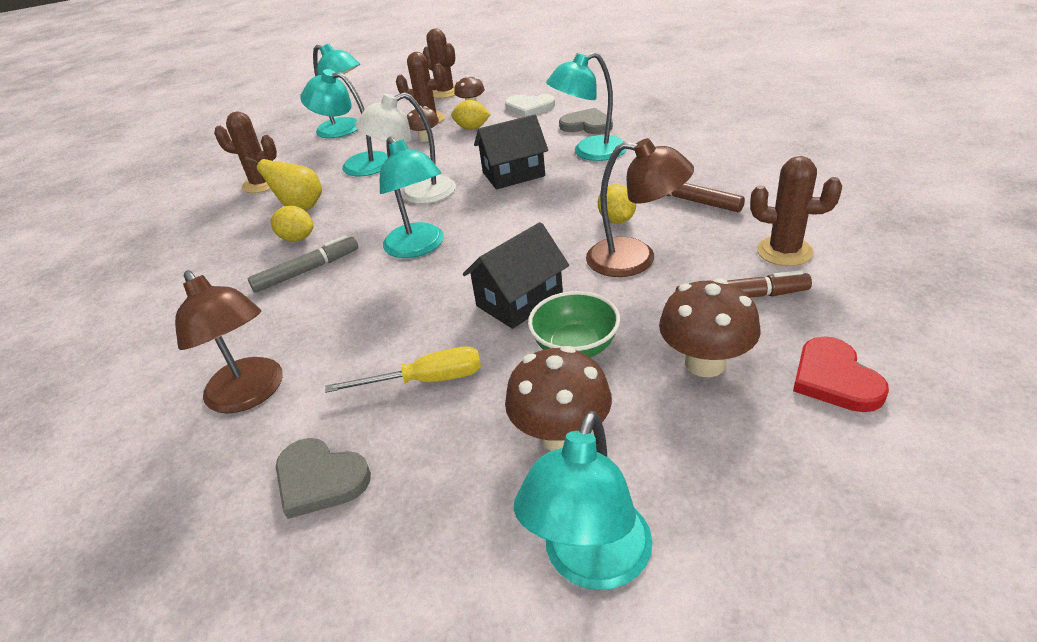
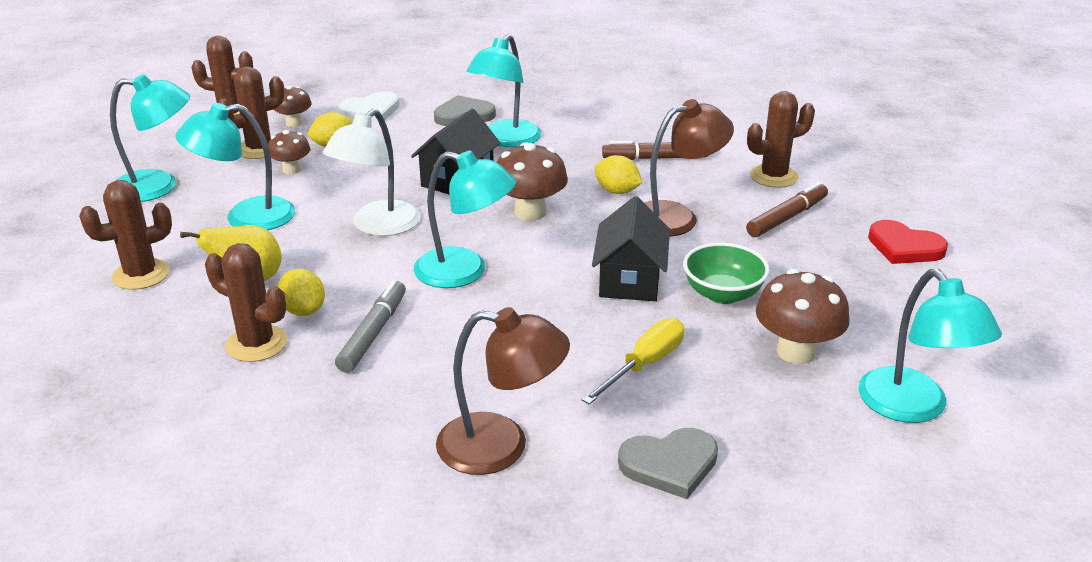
camera: 45 degrees left, 5 degrees down
(246, 251) = (256, 344): none -> brown cactus
(297, 238) = (303, 310): yellow lemon -> yellow lemon turned 75 degrees clockwise
(705, 363) = (821, 268): brown mushroom -> brown mushroom (530, 212)

